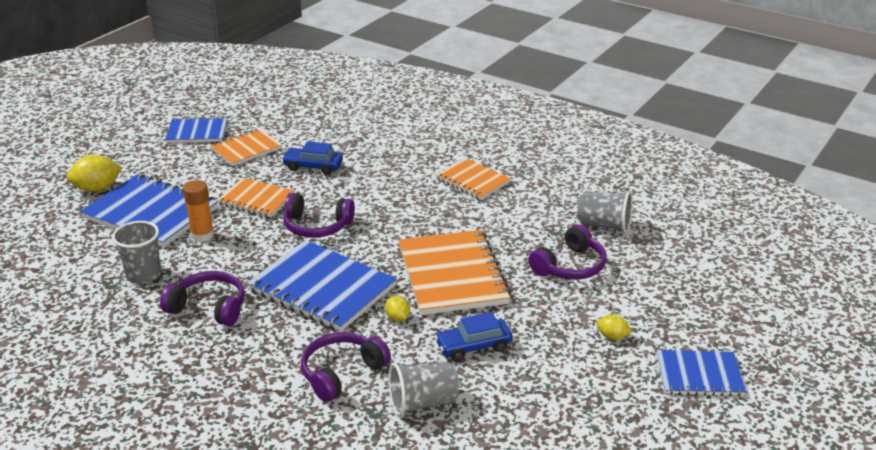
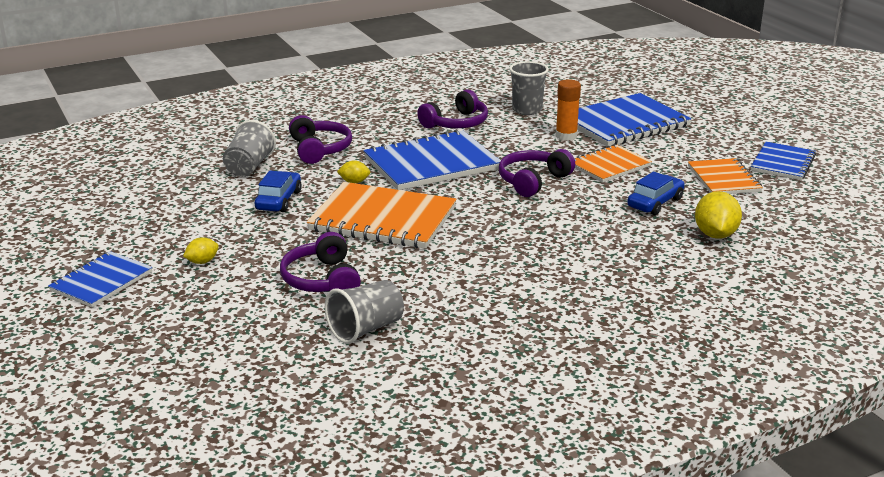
camera: 120 degrees right, 5 degrees down
(97, 189) = (689, 111): yellow lemon -> yellow lemon (715, 235)
(472, 181) = (543, 280): orange notebook -> none

